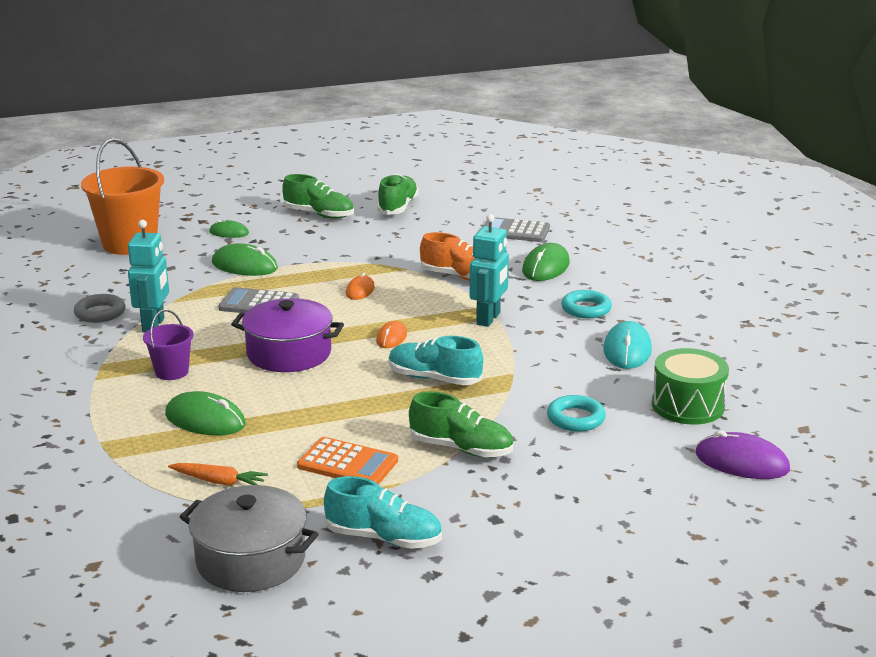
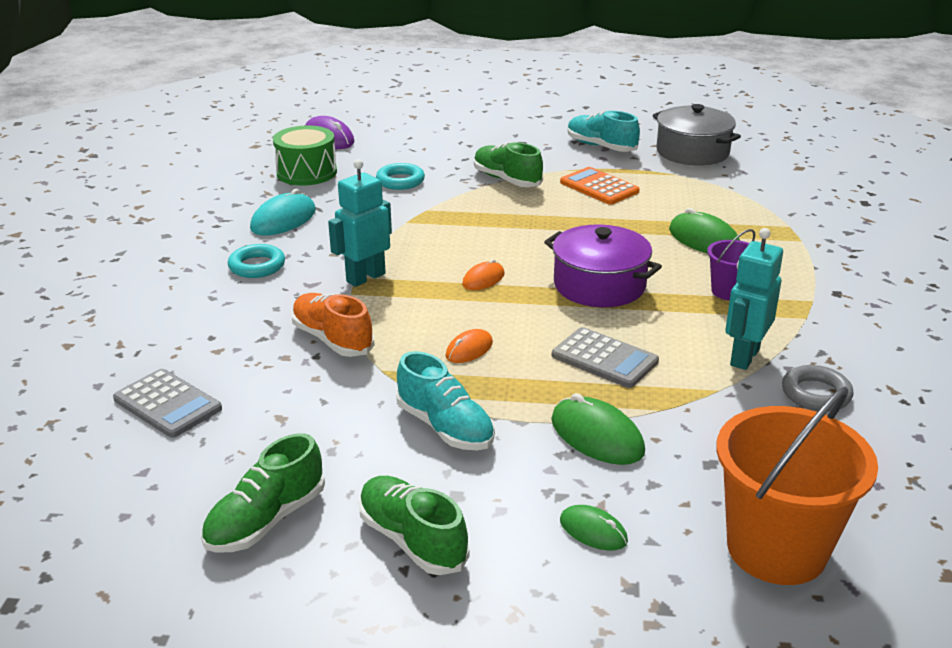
camera: 155 degrees left, 5 degrees up
(219, 481) = (703, 194): orange carrot -> none
(434, 379) = (479, 231): turquoise shoe -> turquoise shoe (445, 427)
(546, 267) = (218, 329): green mouse -> none

